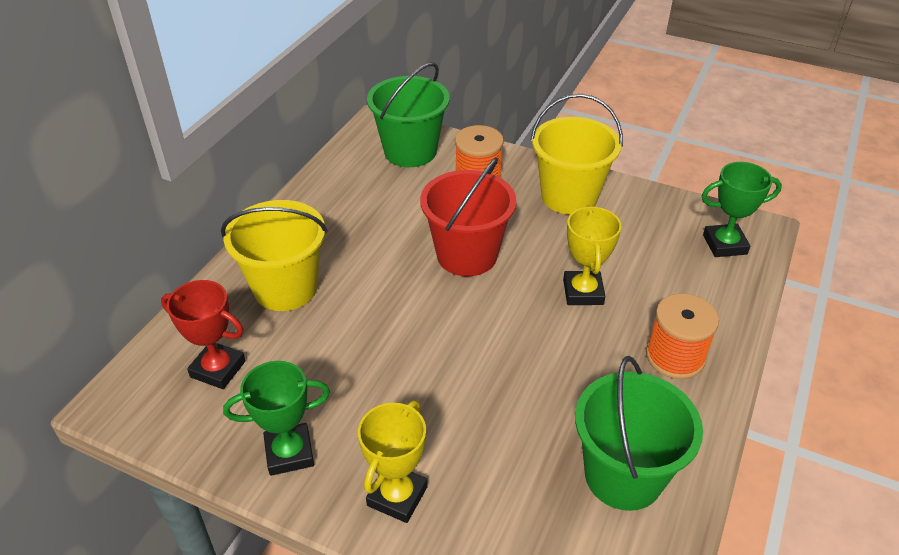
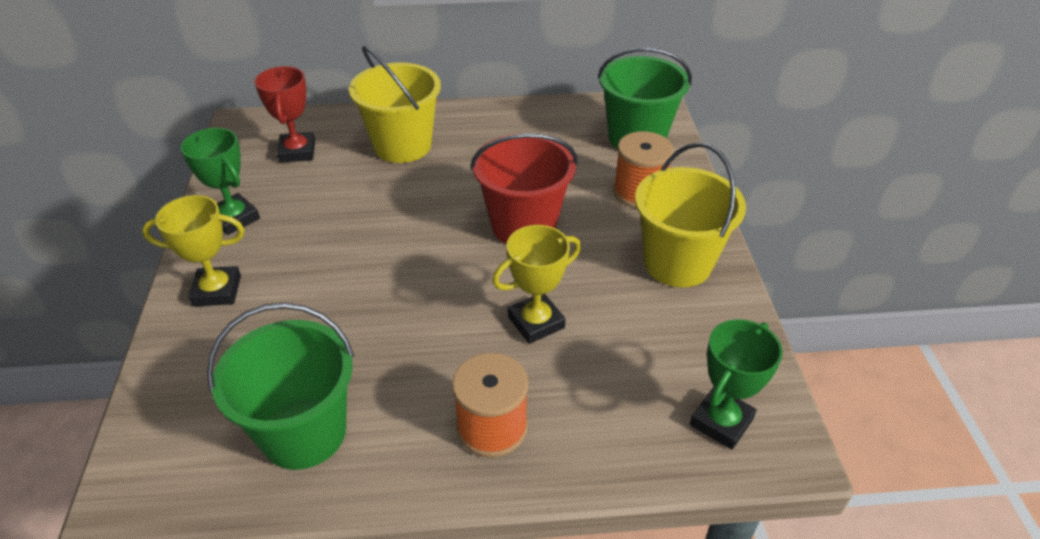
camera: 60 degrees right, 0 degrees up
(724, 244) = (721, 422): green trophy -> green trophy turned 75 degrees clockwise

